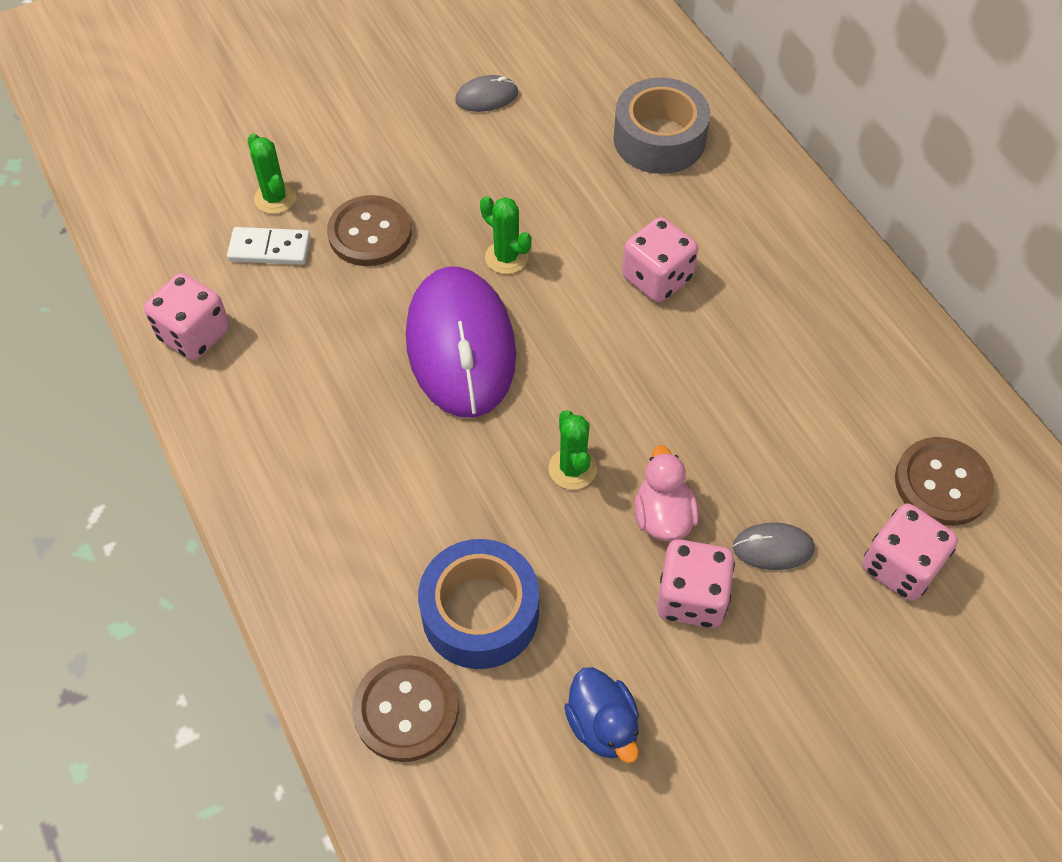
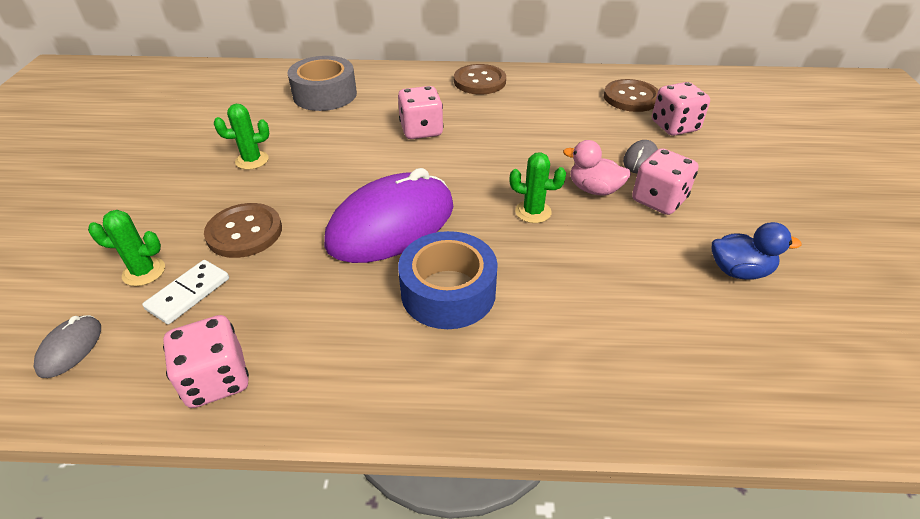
camera: 60 degrees left, 15 degrees down
(406, 709) = (690, 372): brown button -> brown button (479, 81)
(461, 346) = (391, 224): purple mouse -> purple mouse turned 60 degrees counterclockwise
(480, 613) = (623, 297): blue tape -> blue tape (448, 292)
(487, 97) = (204, 140): grey mouse -> grey mouse (70, 348)
(506, 257) = (341, 178): green cactus -> green cactus (252, 160)

